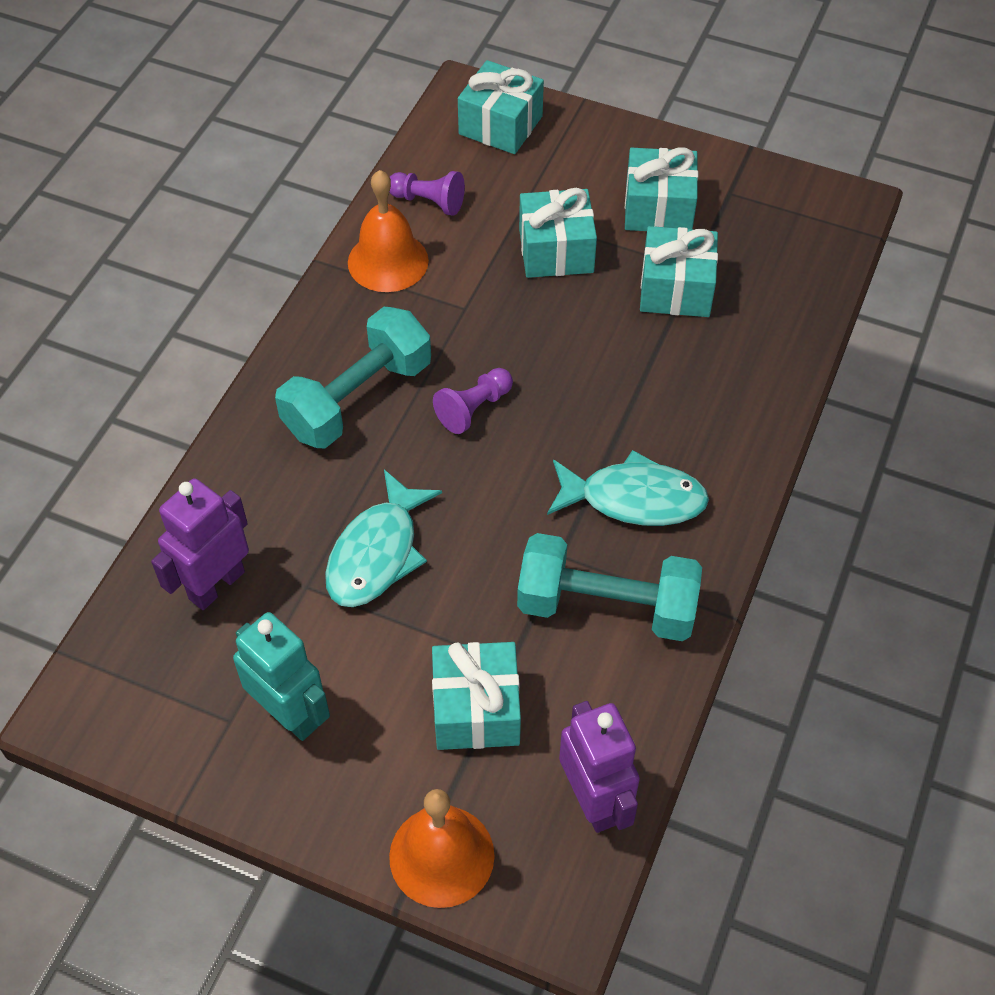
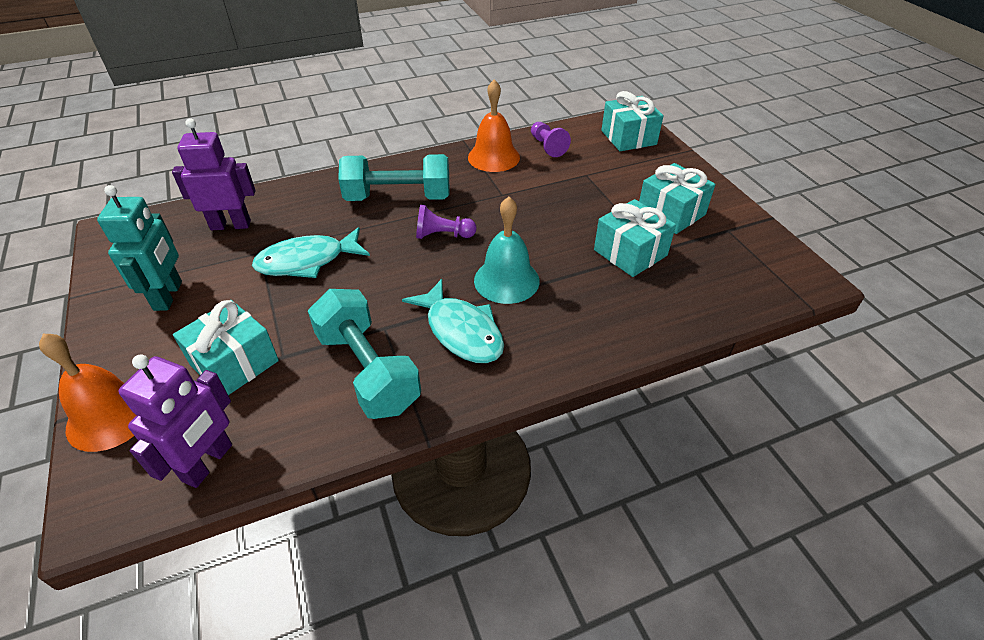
camera: 45 degrees right, 10 degrees down
(556, 251) = (584, 198): turquoise gift -> none
(604, 411) = (506, 280): none -> turquoise bell

